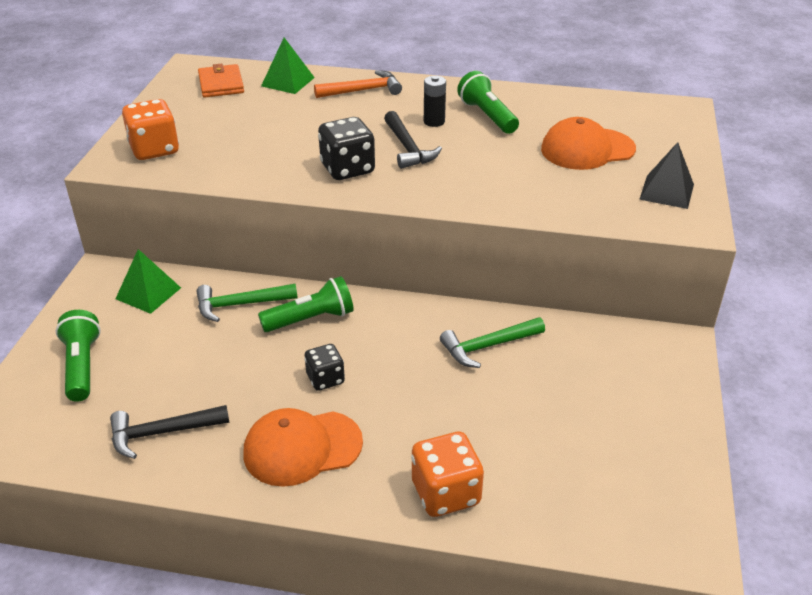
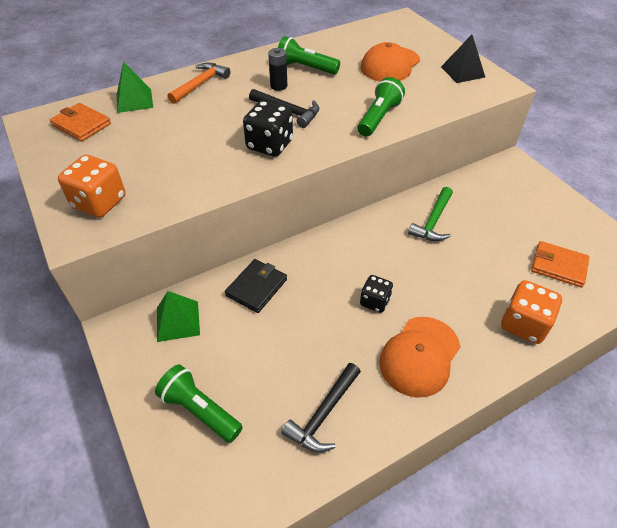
camera: 40 degrees left, 10 degrees up
(240, 305) = (256, 287): green hammer -> black wallet
(311, 319) = (315, 268): green flashlight -> green flashlight (378, 118)
(572, 471) = (558, 266): none -> orange wallet

